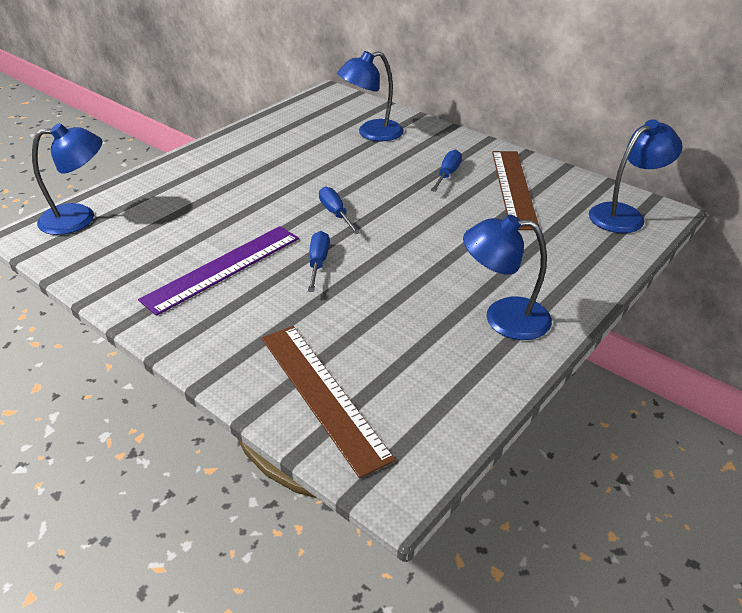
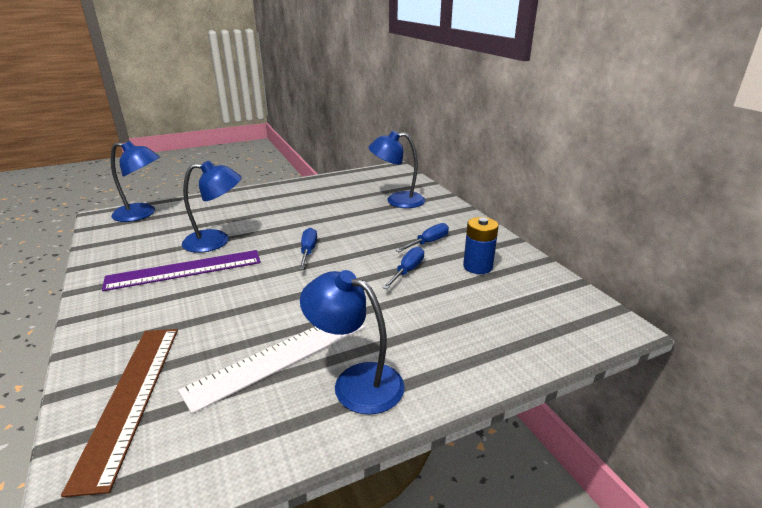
camera: 25 degrees right, 10 degrees down
(318, 263) = (254, 284): blue screwdriver -> blue screwdriver (407, 271)
(418, 319) = (279, 357): none -> white ruler
(514, 188) = (477, 267): brown ruler -> blue battery
(624, 215) = (571, 317): blue lamp -> blue lamp (216, 241)

